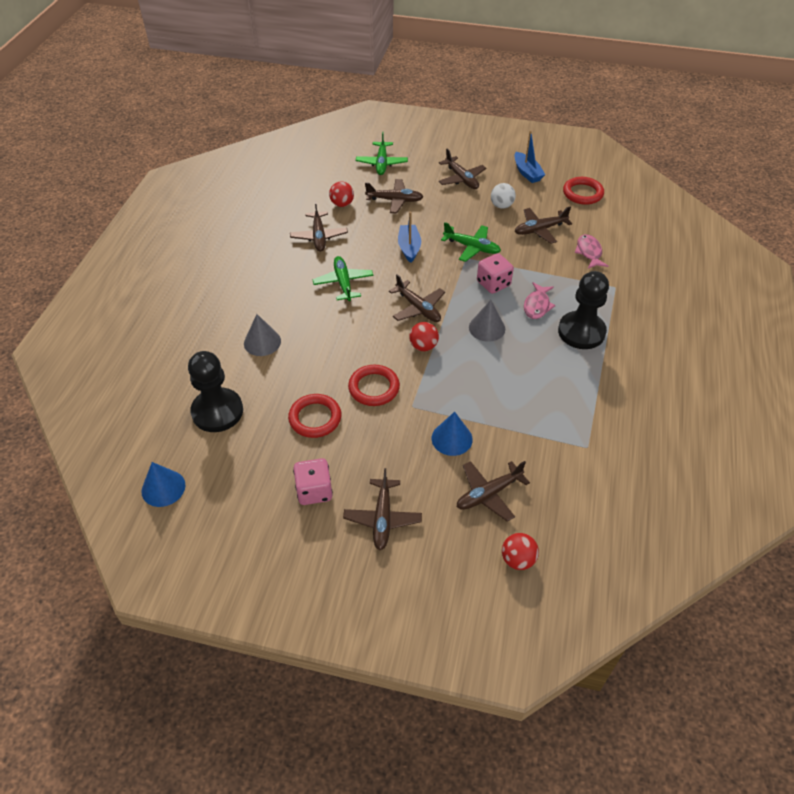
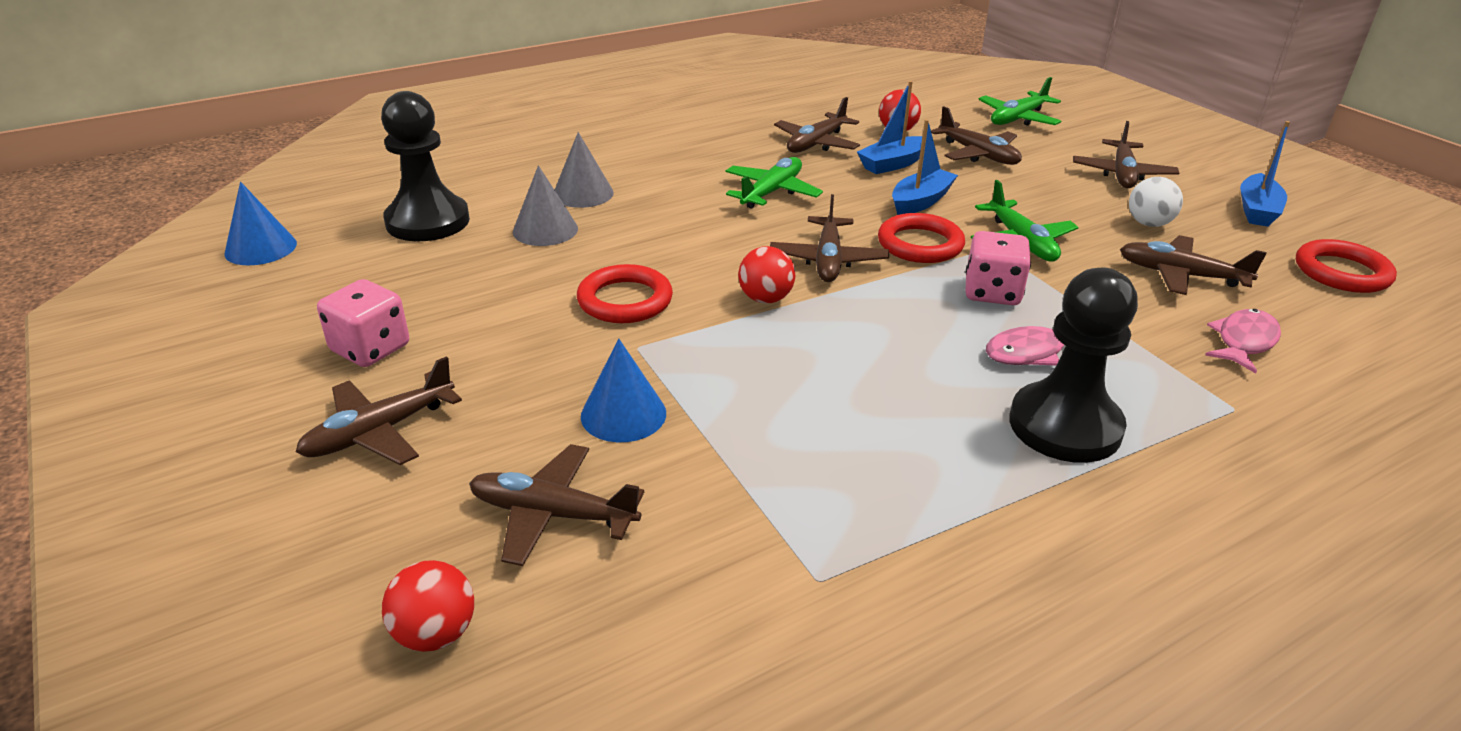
camera: 45 degrees right, 15 degrees down
(315, 418) = (505, 286): red ring -> red ring (920, 244)
(369, 230) = (893, 164): none -> blue boat
(487, 328) = (897, 331): grey cone -> grey cone (545, 230)

